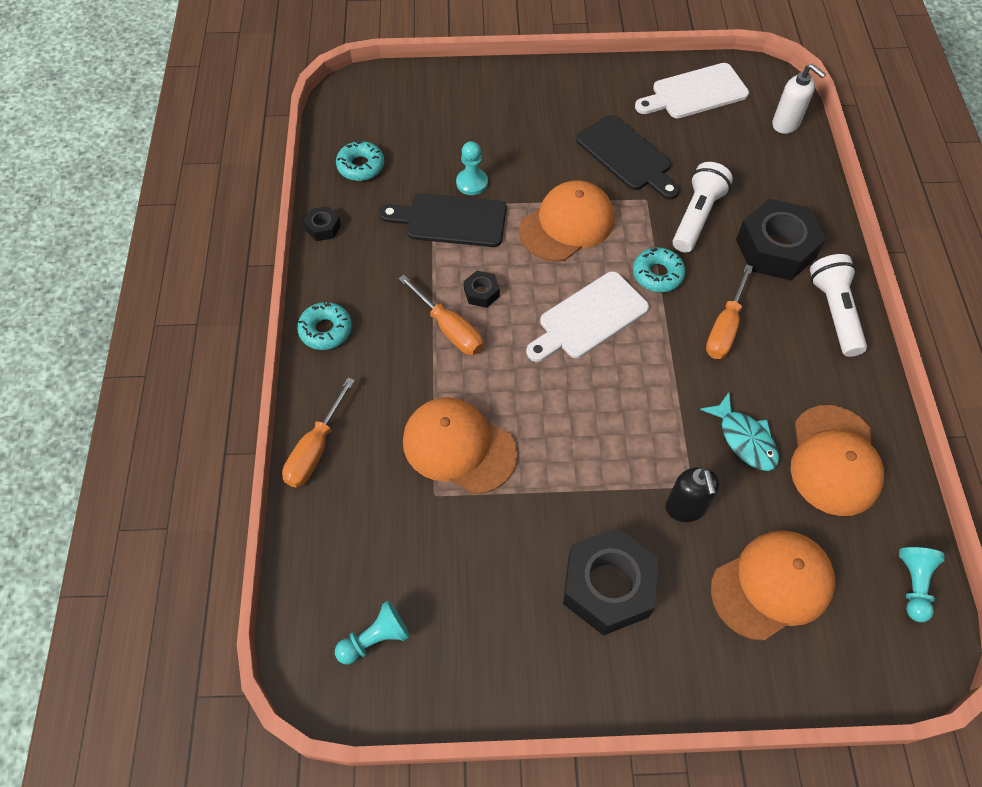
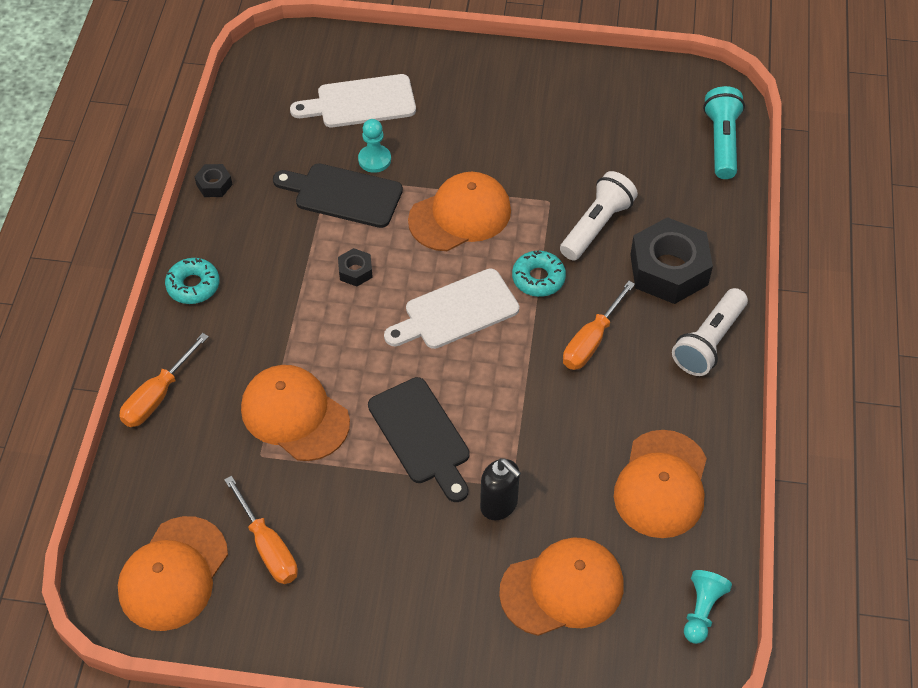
camera: 10 degrees right, 5 degrees down
(361, 166) = (266, 127): turquoise donut -> none
(375, 638) = (173, 574): turquoise pawn -> orange cap
(449, 329) = (314, 302): orange screwdriver -> orange screwdriver (268, 547)
(608, 586) = (403, 563): black nut -> none
(626, 156) = (542, 154): black cutting board -> black cutting board (421, 436)
(685, 508) = (499, 505): black soap dispenser -> black soap dispenser turned 45 degrees counterclockwise
(695, 93) = (634, 96): white cutting board -> white cutting board (360, 102)
(744, 439) = (578, 450): turquoise fish -> none
(786, 124) = (721, 142): white soap dispenser -> turquoise flashlight
(834, 312) = (709, 342): white flashlight -> white flashlight turned 150 degrees counterclockwise

